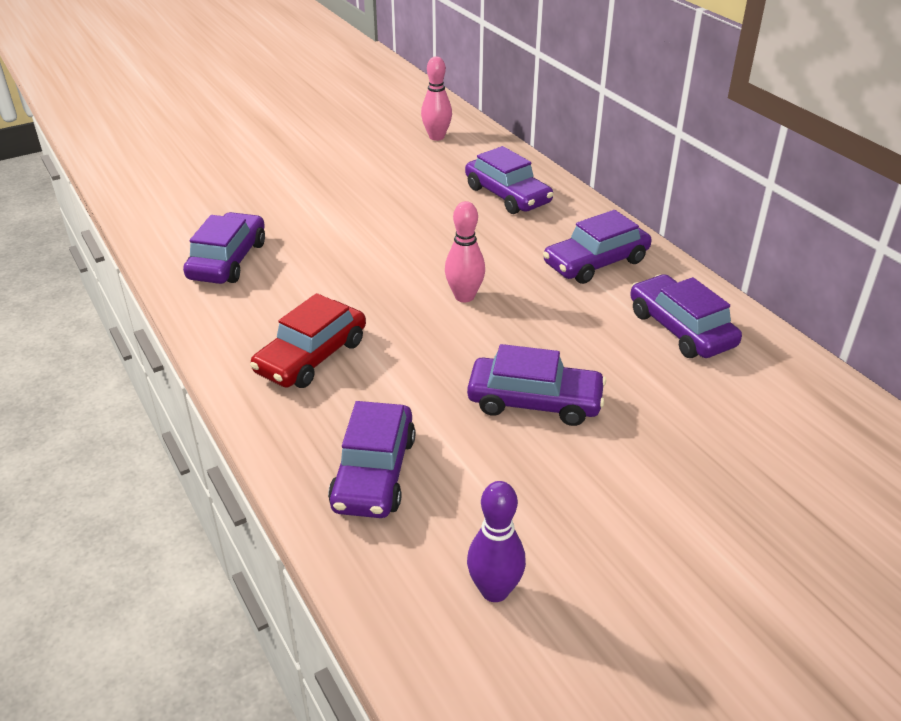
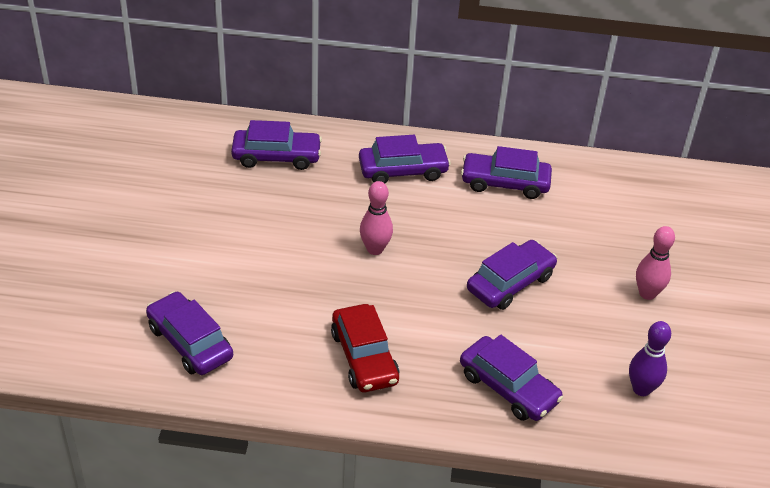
camera: 55 degrees left, 5 degrees up
(436, 137) = (146, 139): pink bowling pin -> pink bowling pin (647, 293)
(596, 262) = (403, 170): purple car -> purple car turned 105 degrees counterclockwise

